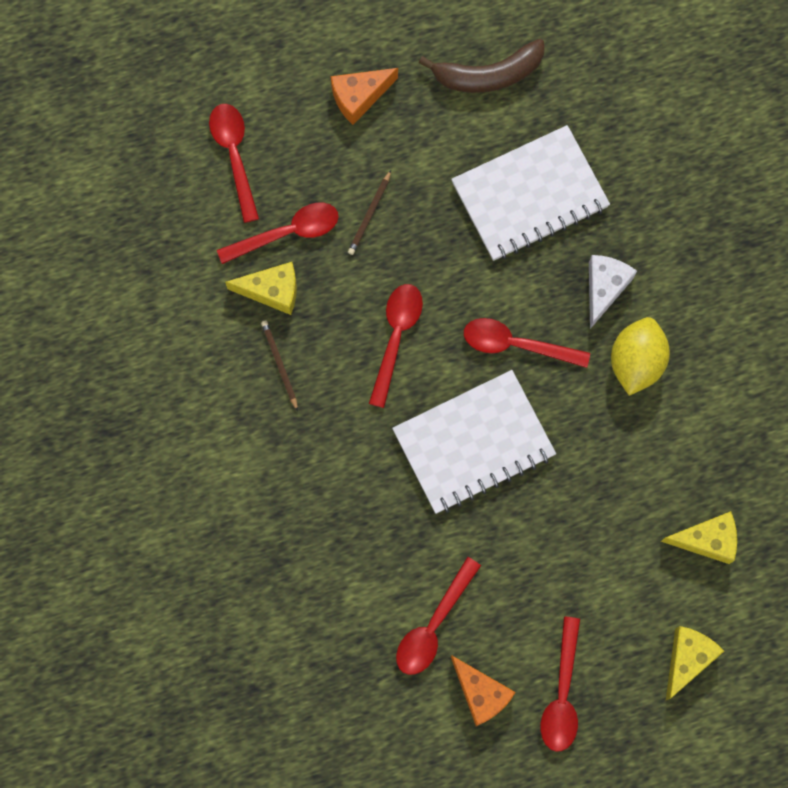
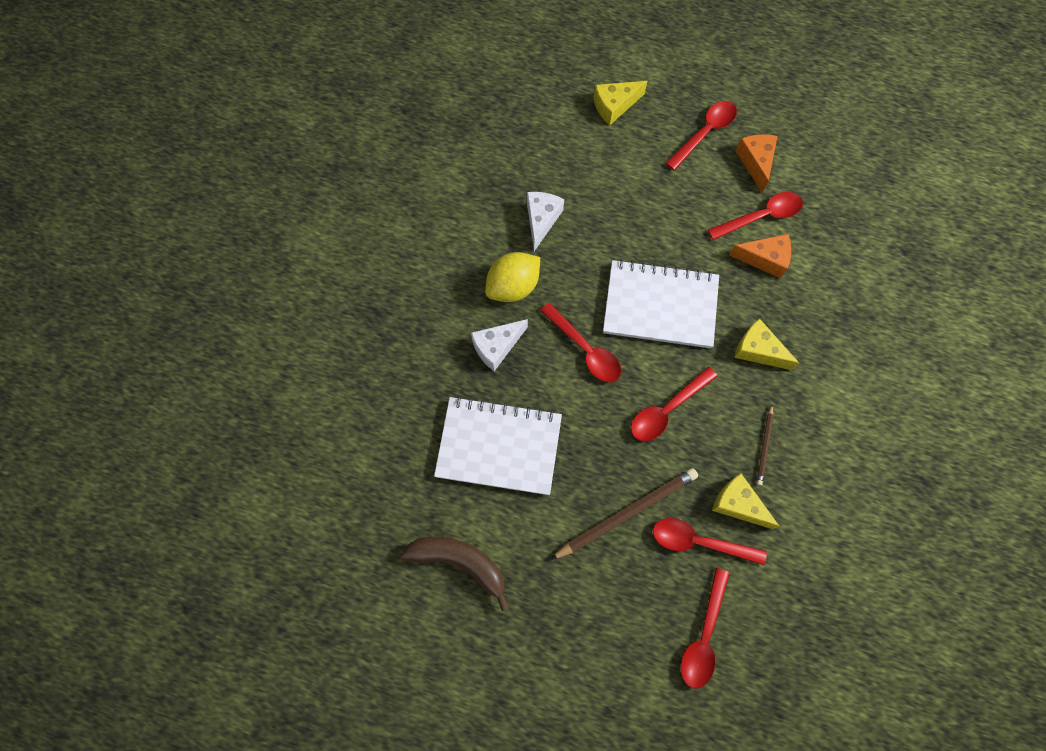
camera: 145 degrees left, 5 degrees down
(359, 97) = (572, 615): orange cheese -> orange cheese (764, 259)
(370, 214) = (626, 513): brown pencil -> brown pencil, size x1.96
(663, 456) = (541, 220): none -> white cheese
(706, 540) = (552, 158): yellow cheese -> yellow cheese (758, 350)

